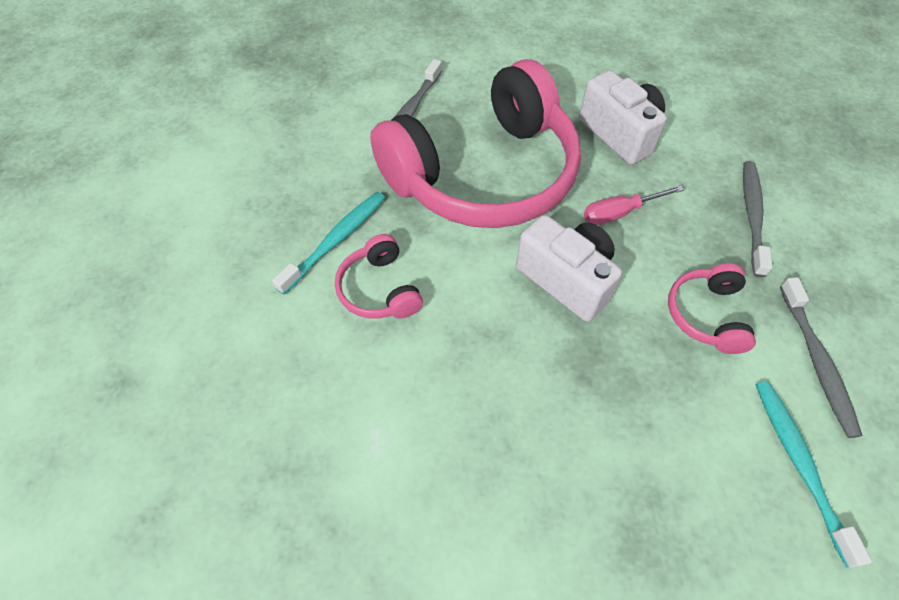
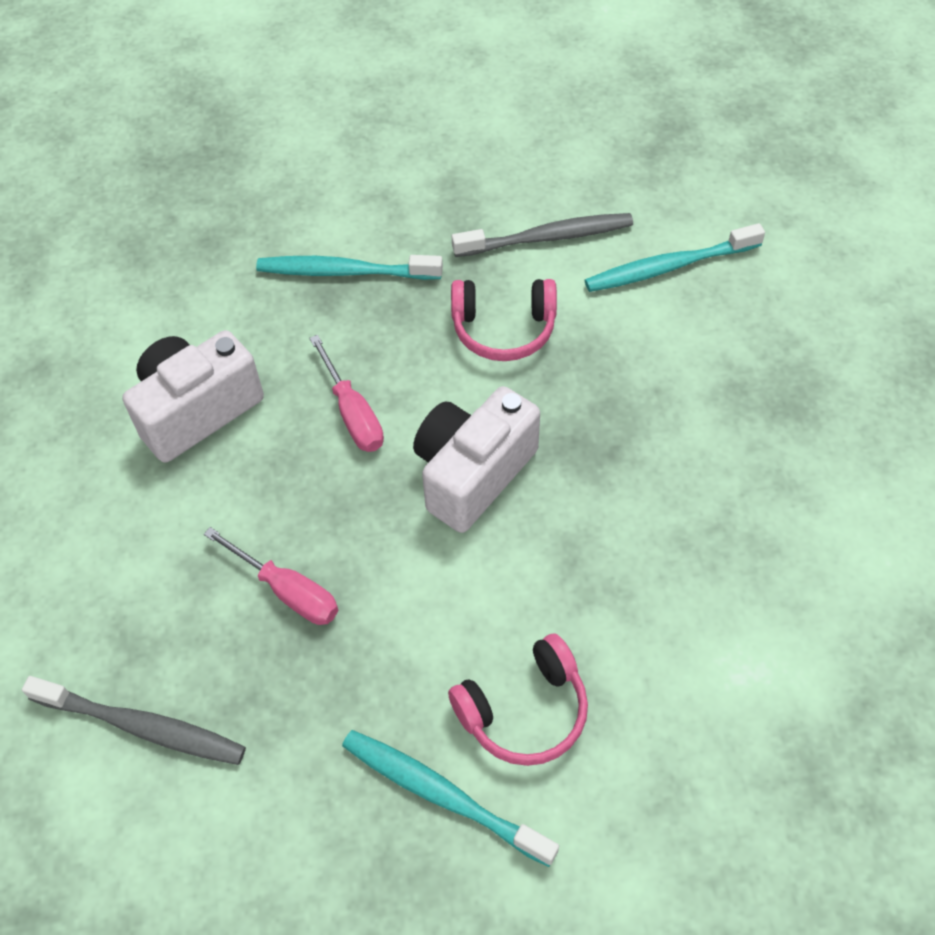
camera: 95 degrees left, 0 degrees up
(484, 174) = (287, 591): pink headphones -> pink screwdriver
(752, 215) = (345, 271): grey toothbrush -> turquoise toothbrush

